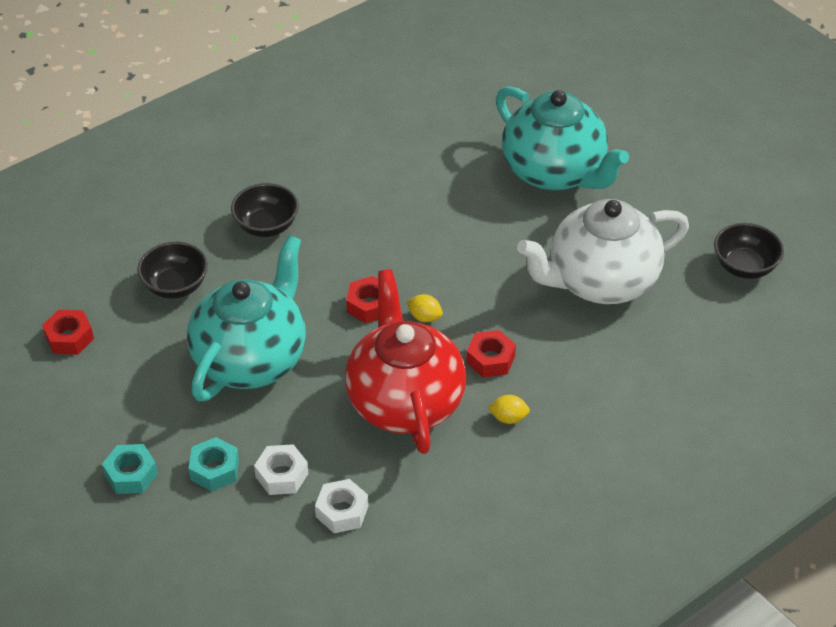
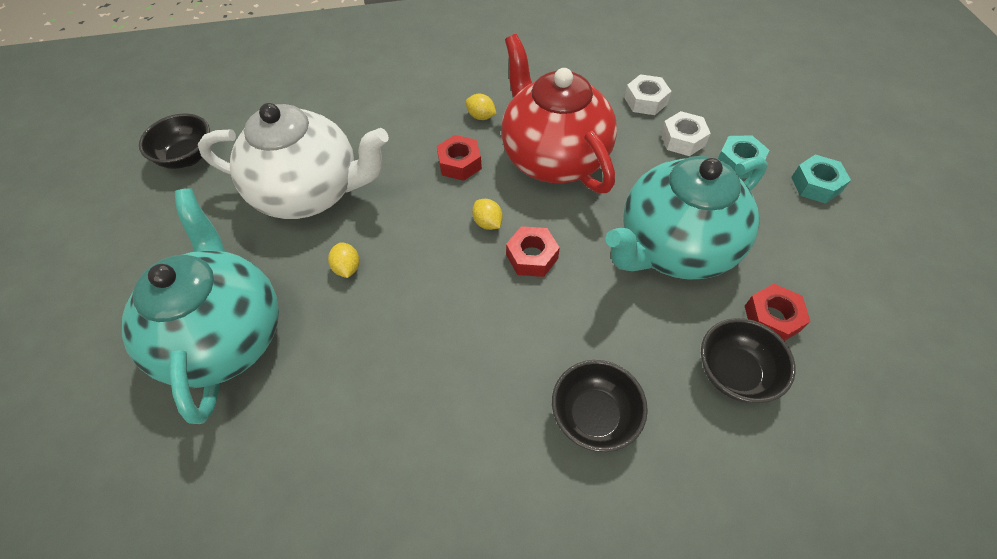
camera: 150 degrees left, 10 degrees up
(69, 338) = (875, 354): red nut -> red nut (772, 318)
(404, 401) = (553, 157): red teapot -> red teapot turned 135 degrees clockwise
(511, 241) = (347, 268): none -> yellow lemon

